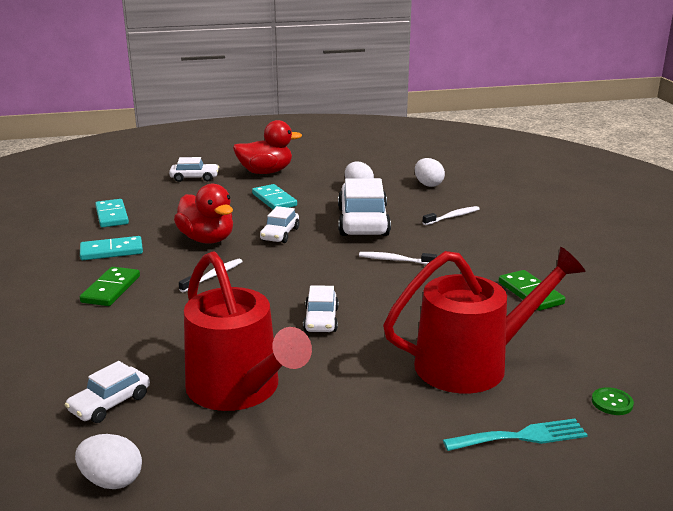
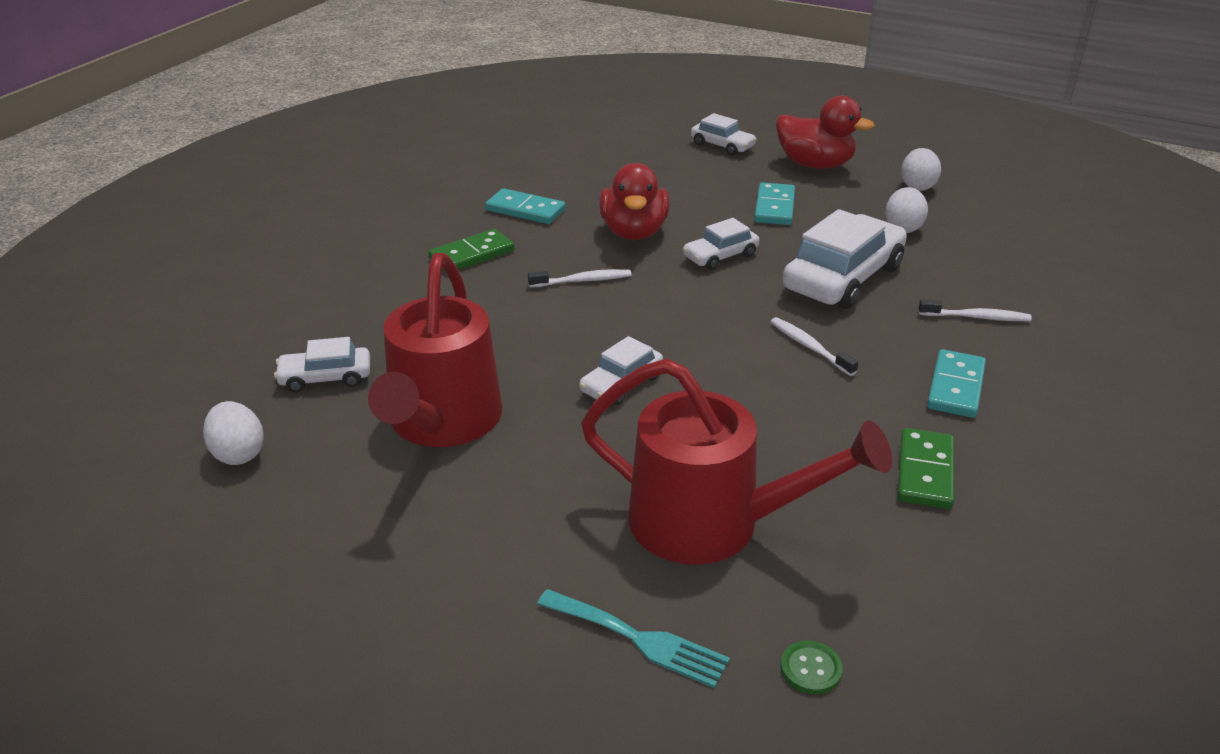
camera: 40 degrees right, 10 degrees up
(112, 216) = (577, 166): turquoise domino -> turquoise domino (955, 387)
(428, 184) = (1011, 256): white egg -> white egg (917, 186)

